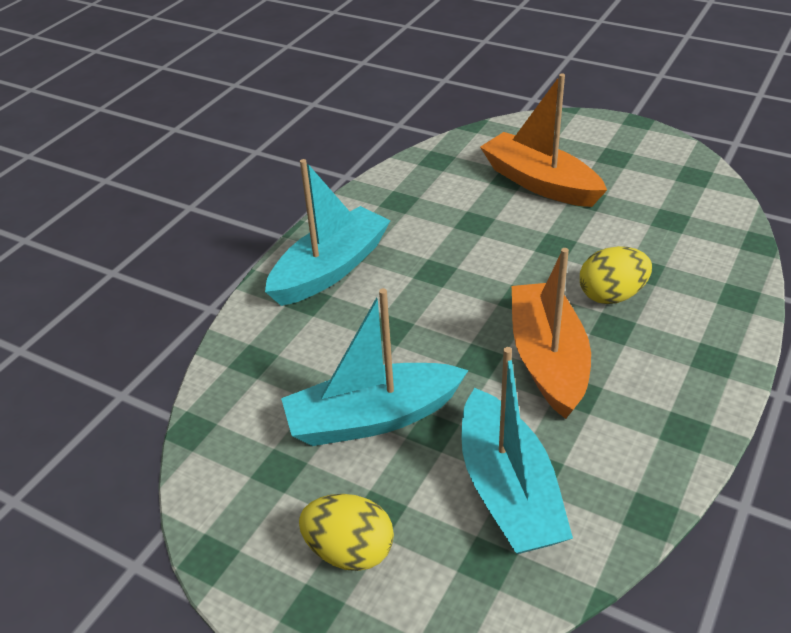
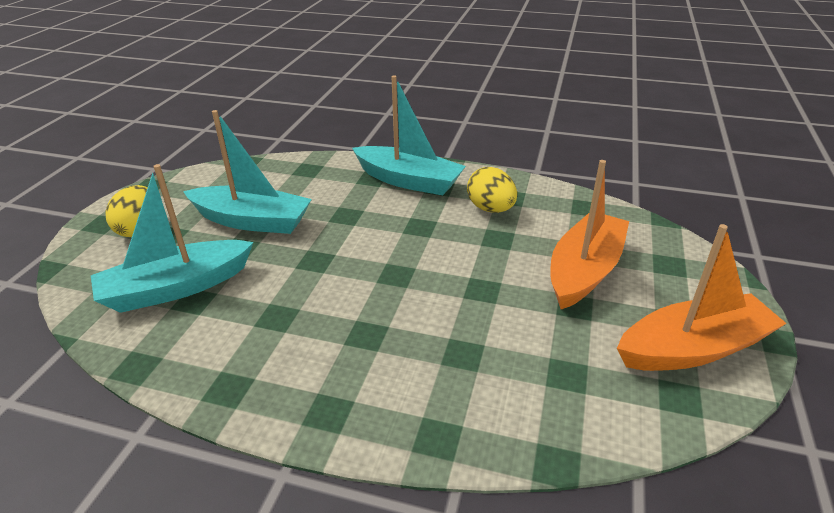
camera: 75 degrees right, 5 degrees down
(372, 418) = (252, 221): turquoise boat -> turquoise boat turned 135 degrees clockwise
(547, 359) = (318, 296): orange boat -> orange boat (693, 348)
(611, 295) = (414, 331): yellow egg -> yellow egg (490, 209)

